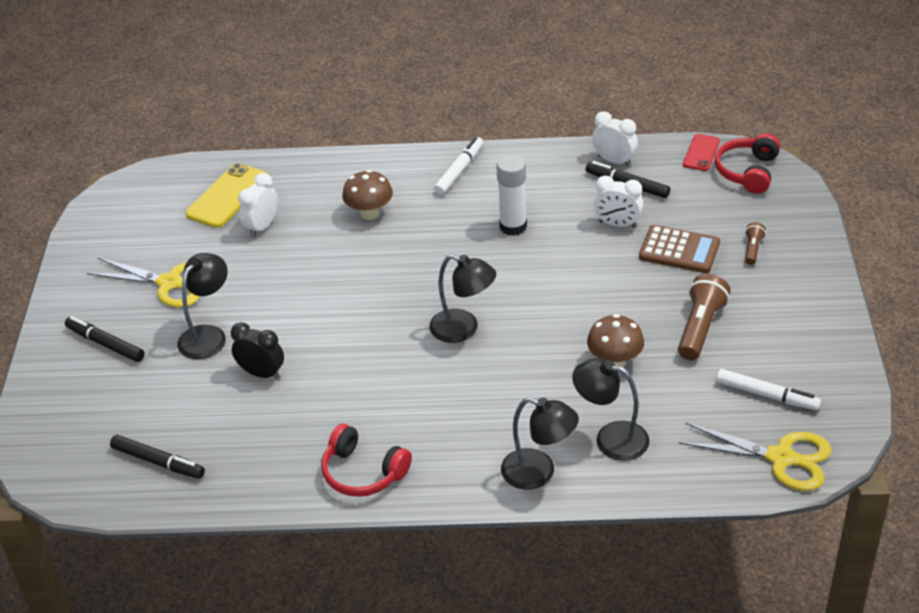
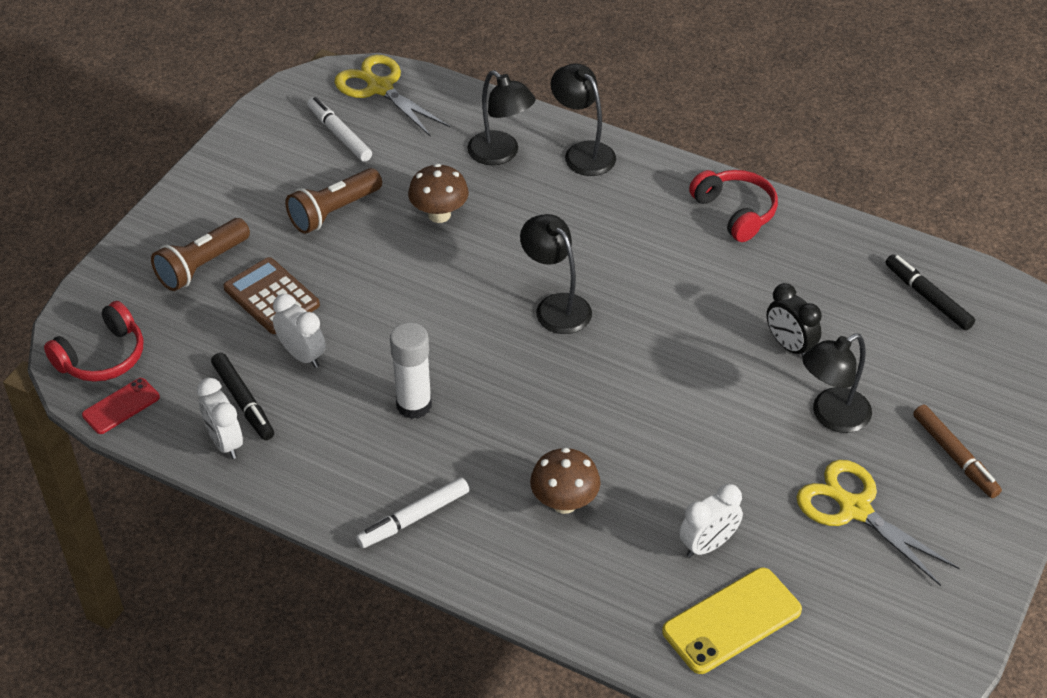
camera: 155 degrees left, 5 degrees up
(105, 344) = (954, 456): black marker -> brown marker
(752, 249) = (202, 265): brown flashlight -> brown flashlight, size x1.90

